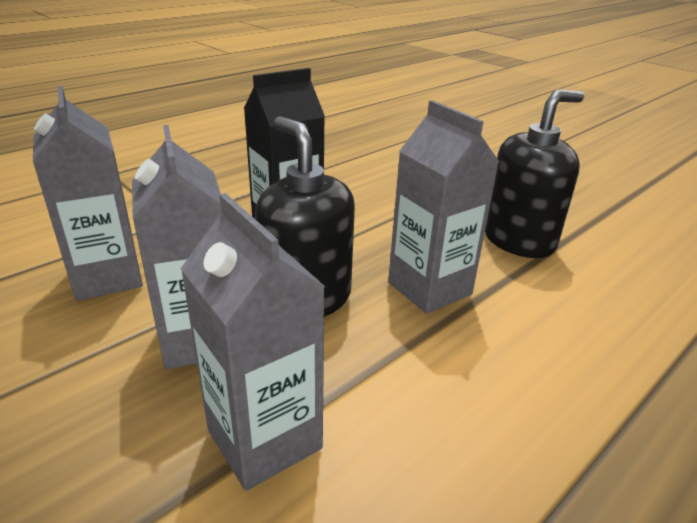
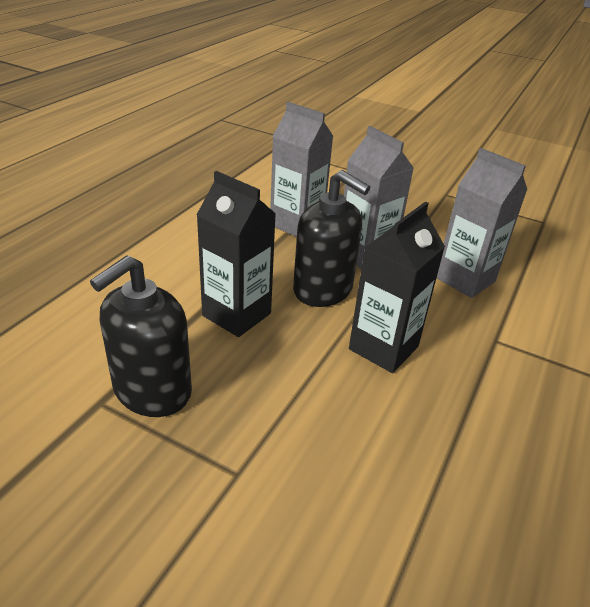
camera: 160 degrees right, 5 degrees up
(429, 288) = (236, 314): grey carton -> black carton

